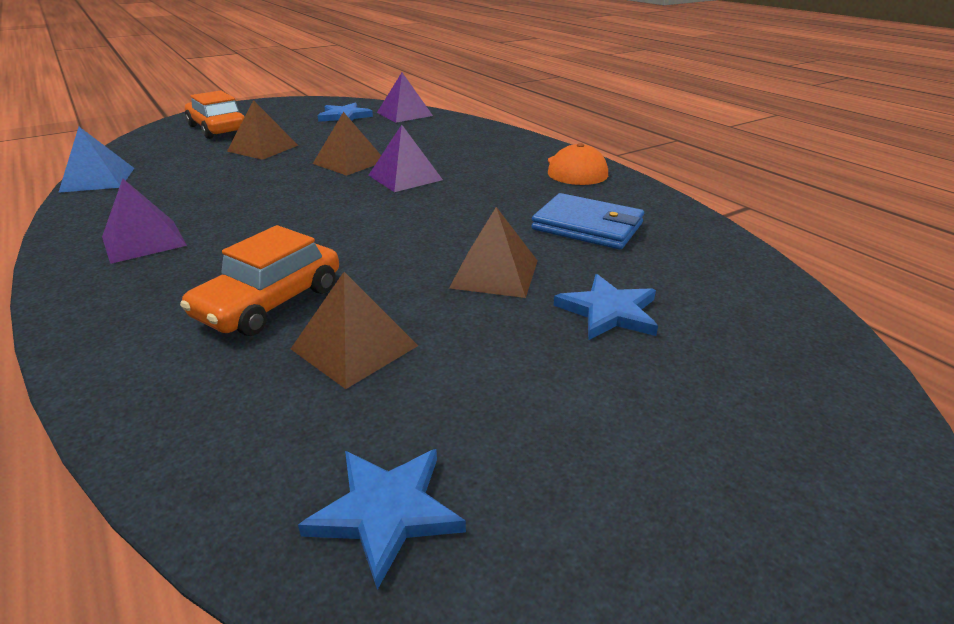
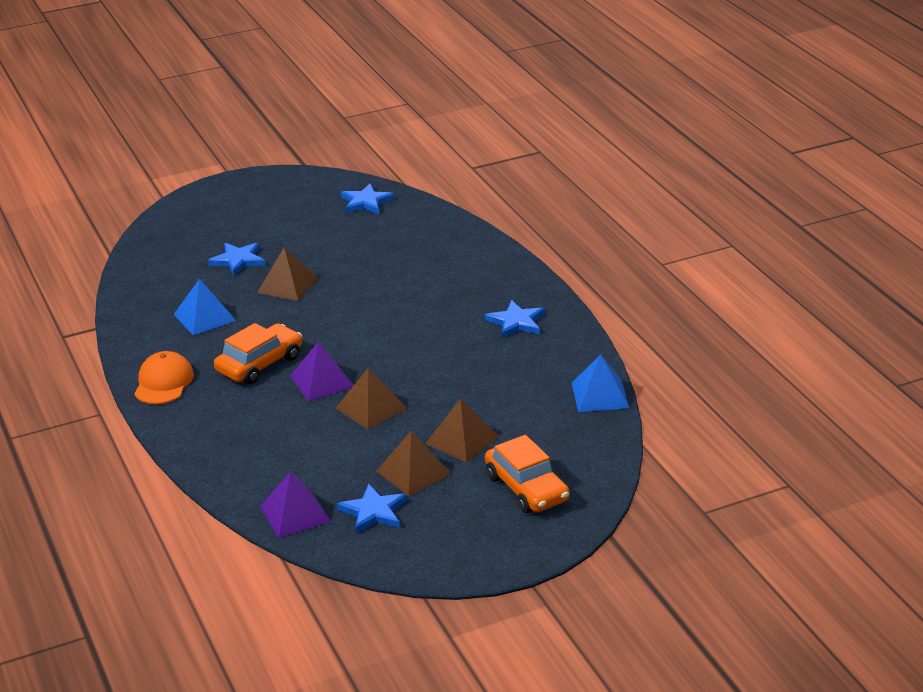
camera: 170 degrees left, 0 degrees up
(143, 241) = (516, 322): purple pyramid -> blue star
(270, 302) = (420, 275): orange car -> orange car (259, 364)
(354, 347) = (374, 251): brown pyramid -> brown pyramid (413, 472)
(587, 226) = (204, 317): blue wallet -> blue pyramid

